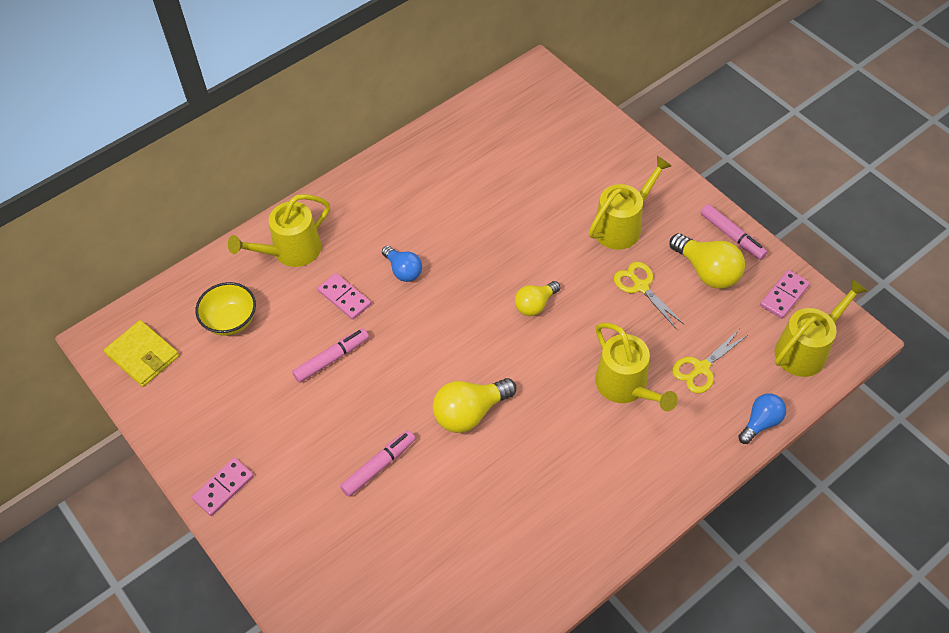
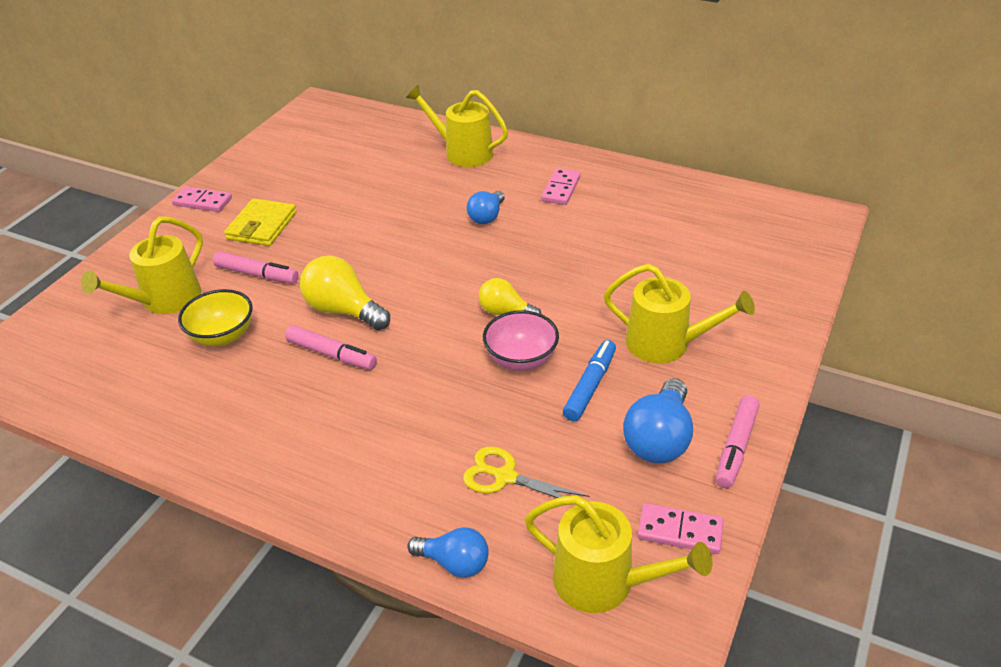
camera: 65 degrees right, 15 degrees down
(143, 355) = (312, 124): yellow wallet -> yellow wallet (262, 226)
(231, 321) = (369, 149): yellow bowl -> yellow bowl (222, 336)
(332, 359) = (361, 211): pink marker -> pink marker (331, 354)
(344, 298) = (432, 195): pink domino -> pink domino (561, 189)
(593, 315) = (521, 359): none -> pink bowl
(625, 386) = (439, 415): yellow watering can -> yellow watering can (165, 300)
(641, 286) = (590, 386): yellow scissors -> blue marker
(707, 271) = (659, 439): yellow light bulb -> blue light bulb

